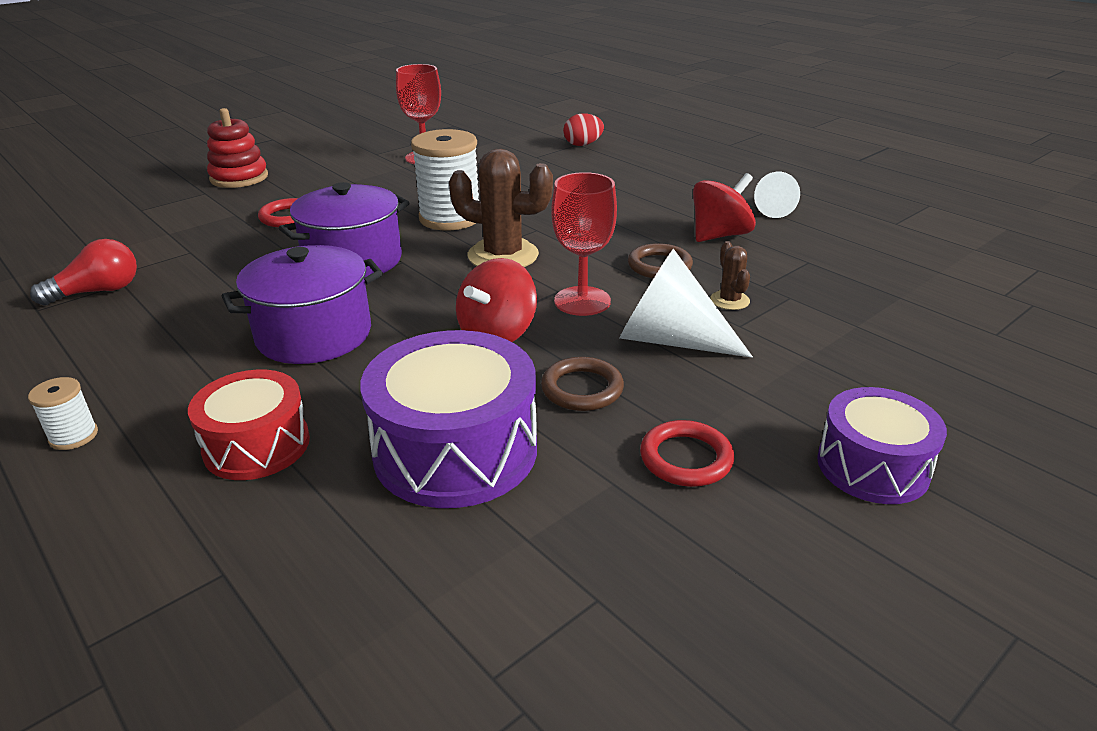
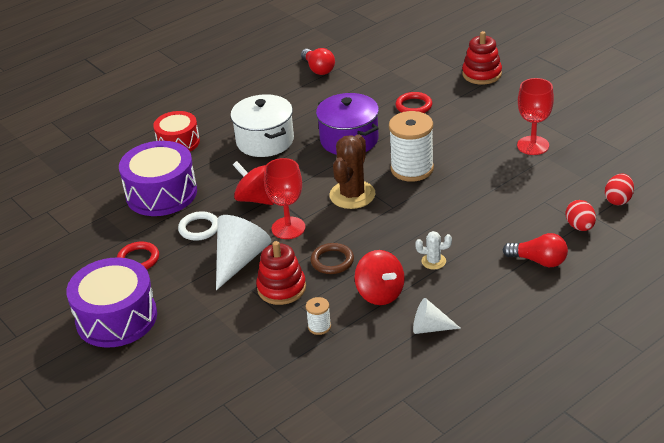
camera: 95 degrees right, 5 degrees up
(74, 436) = (195, 98): white spool -> white spool (319, 327)
(314, 335) = (265, 141): purple pot -> white pot
(538, 130) = (618, 200): none -> red egg
(582, 389) = (199, 228): brown ring -> white ring
(641, 161) = (538, 261): none -> red light bulb
(650, 207) = (433, 261): none -> white cactus
(729, 300) = (281, 288): brown cactus -> red stacking toy
(872, 466) = (116, 318): purple drum -> purple drum, size x1.57

